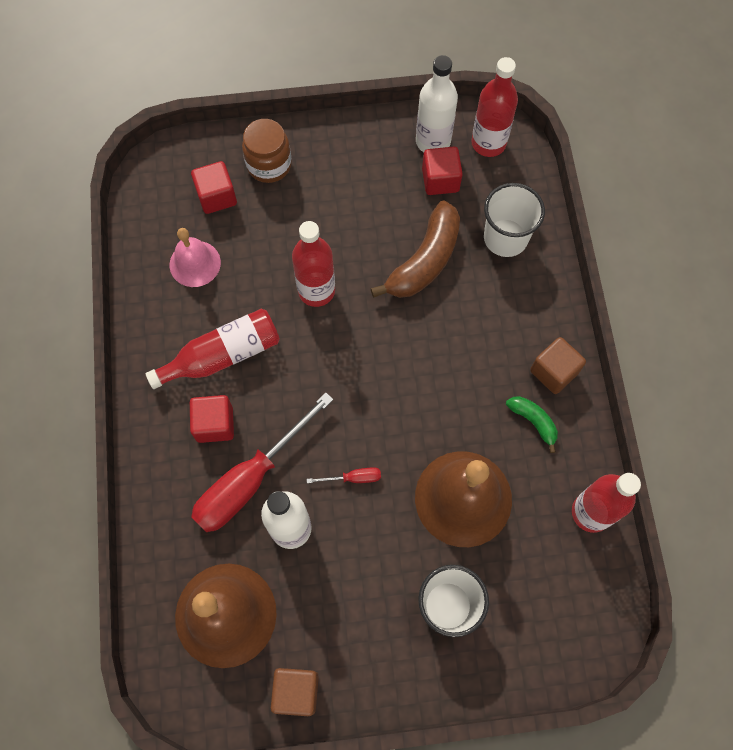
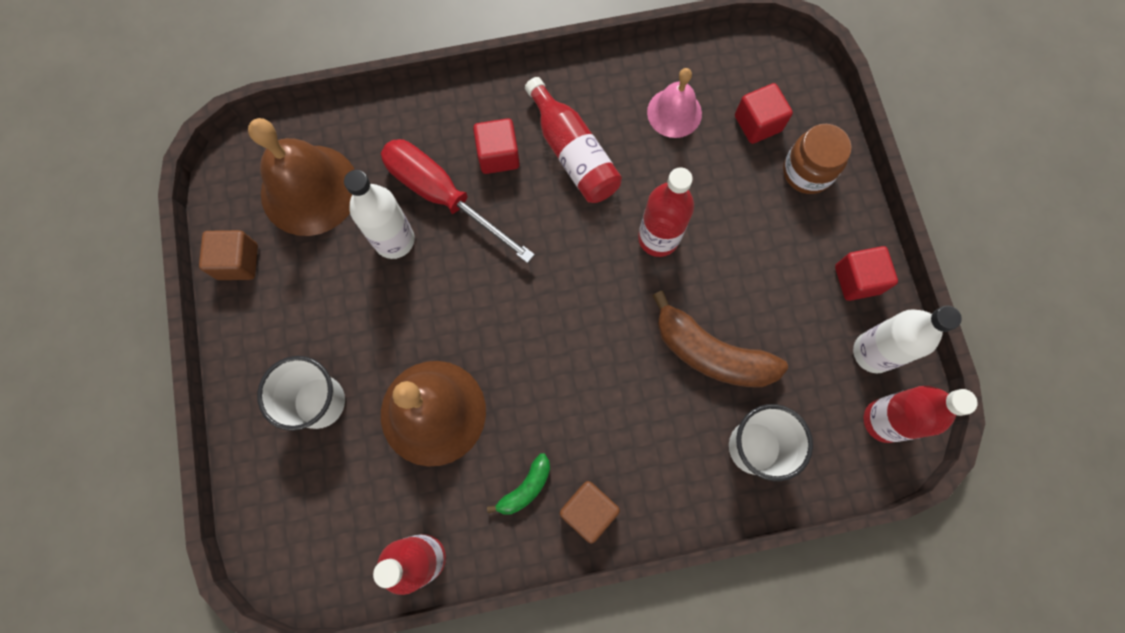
camera: 85 degrees right, 5 degrees up
(353, 478) = (449, 296): red screwdriver -> none
(440, 180) = (821, 364): red cube -> red cube (857, 279)

